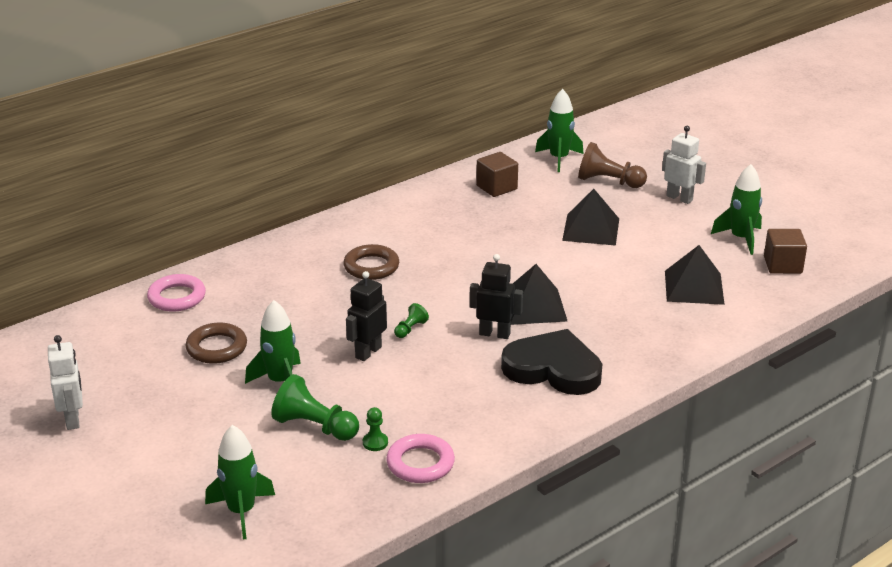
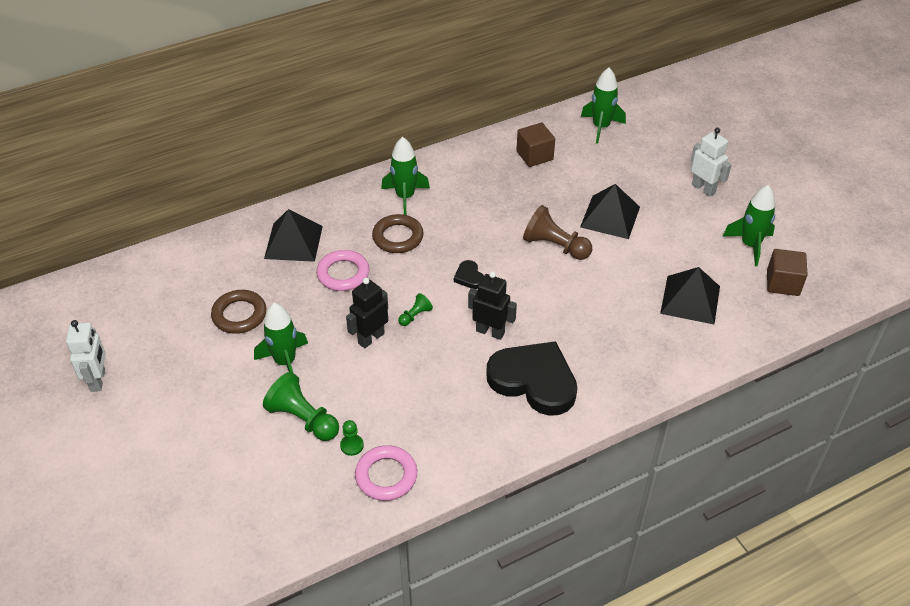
camera: 10 degrees right, 15 degrees up
(177, 297) = (219, 251): pink ring -> pink ring (343, 274)
(241, 512) = (216, 508): green rocket -> green rocket (405, 197)
(458, 292) = (469, 277): none -> black heart
(534, 306) = (534, 303): black pyramid -> black pyramid (293, 242)
(608, 182) = (641, 160): brown pawn -> brown pawn (555, 246)

